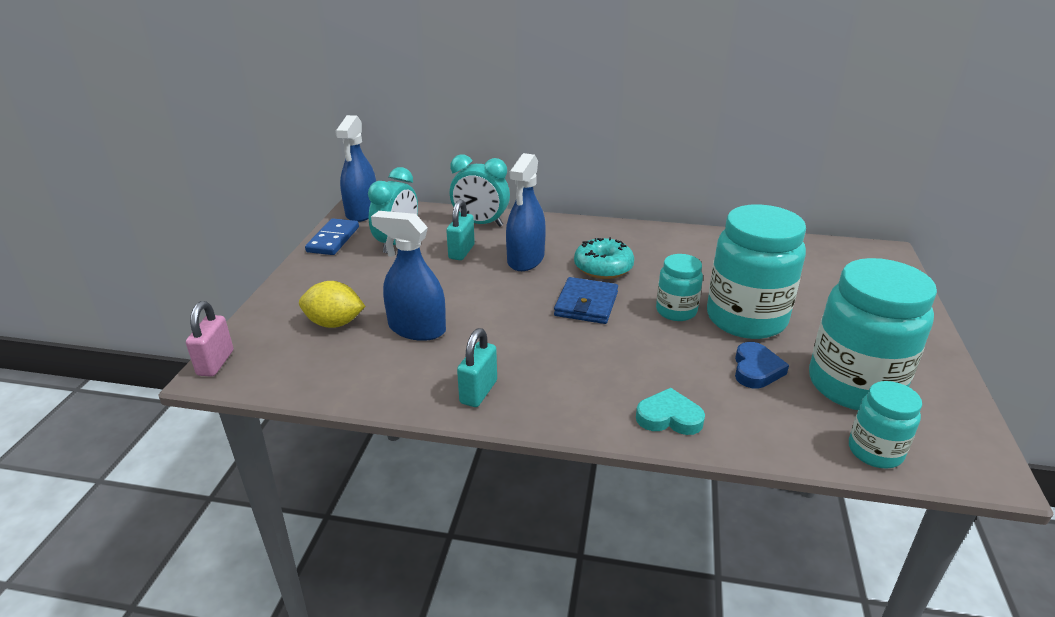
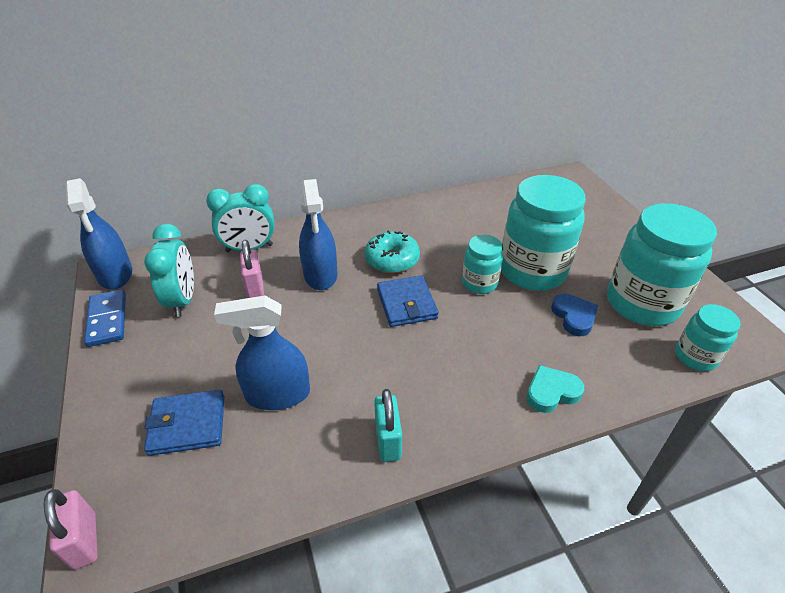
camera: 30 degrees left, 10 degrees up
(334, 323) = (187, 425): yellow lemon -> blue wallet
(461, 252) = (255, 287): turquoise padlock -> pink padlock

